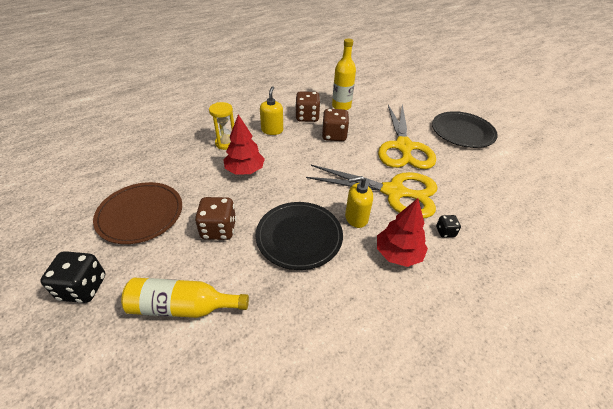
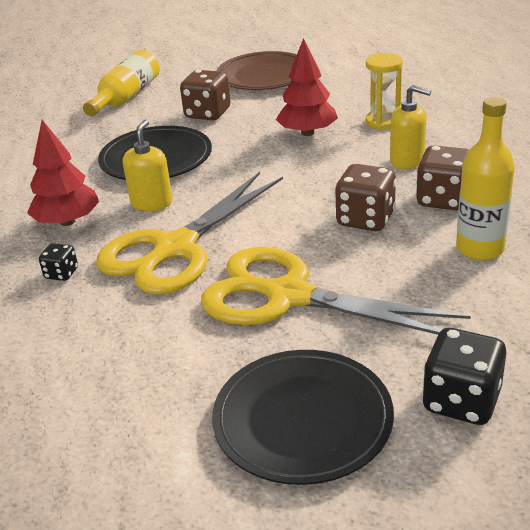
camera: 115 degrees right, 10 degrees down
(83, 288) = (186, 60): black dice -> black dice (461, 401)

